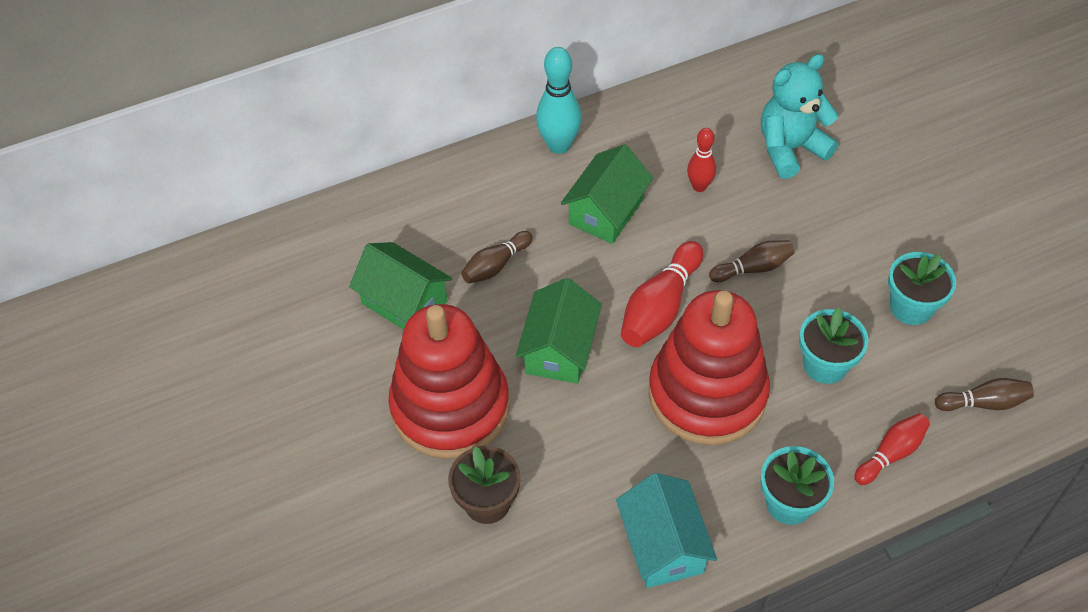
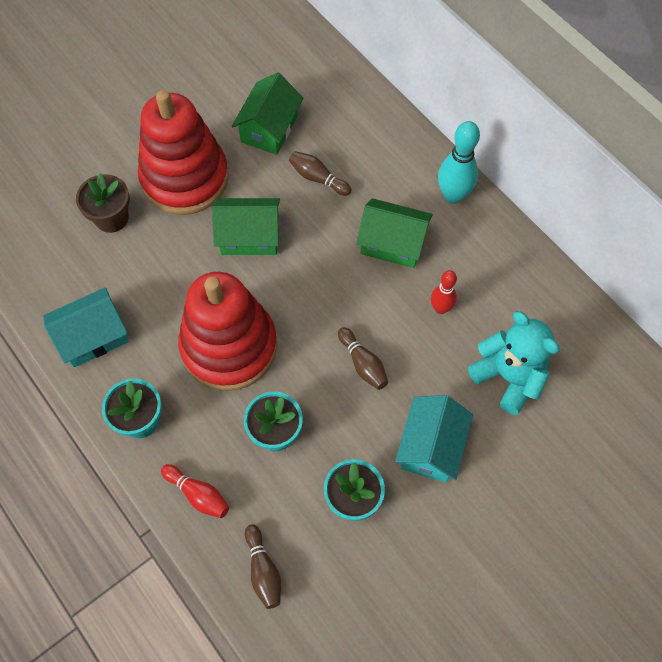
camera: 75 degrees right, 10 degrees up
(660, 307) = (305, 299): red bowling pin -> none
(859, 228) = (431, 447): none -> turquoise house

